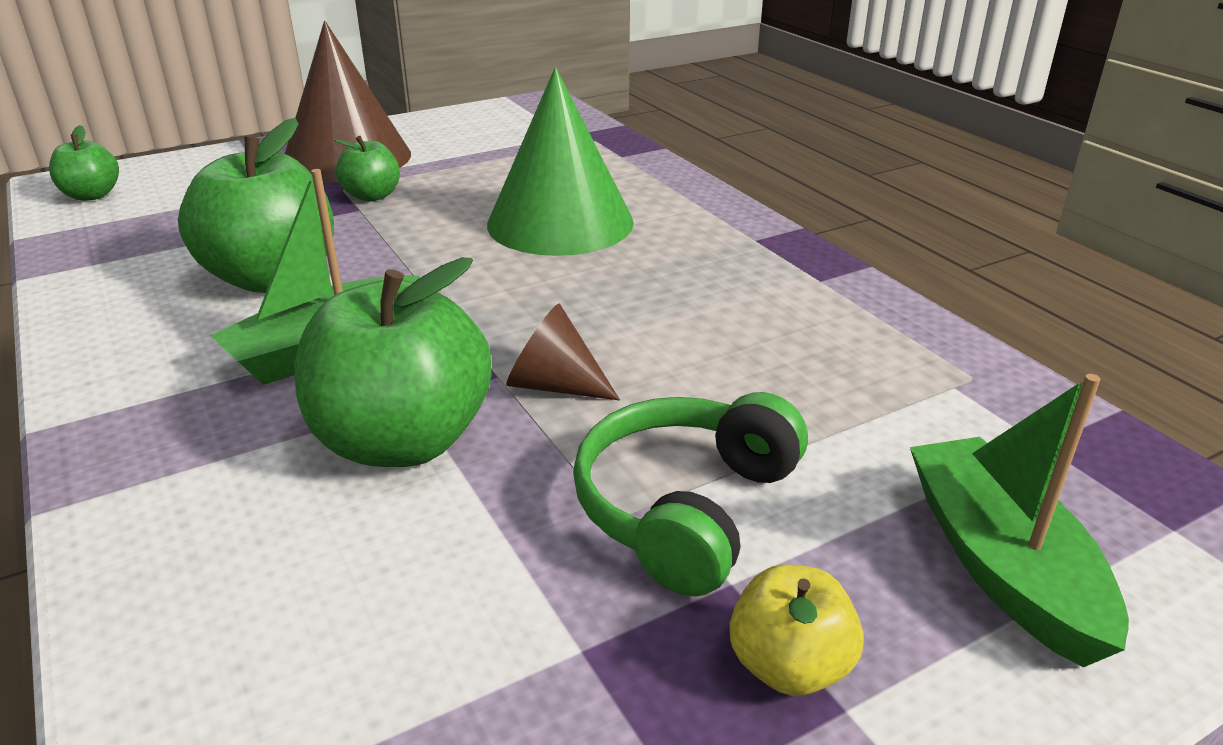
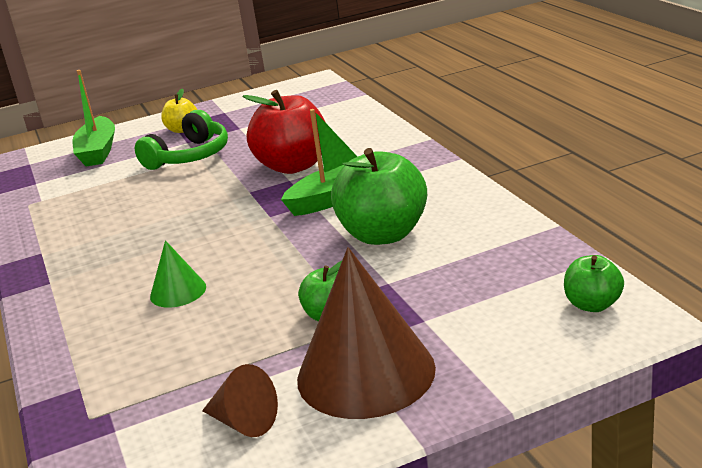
camera: 170 degrees left, 5 degrees down
(403, 441) = (293, 166): green apple -> red apple
(554, 385) = (223, 189): brown cone -> brown cone (244, 422)
(560, 223) = (178, 291): green cone -> green cone, size x0.49

